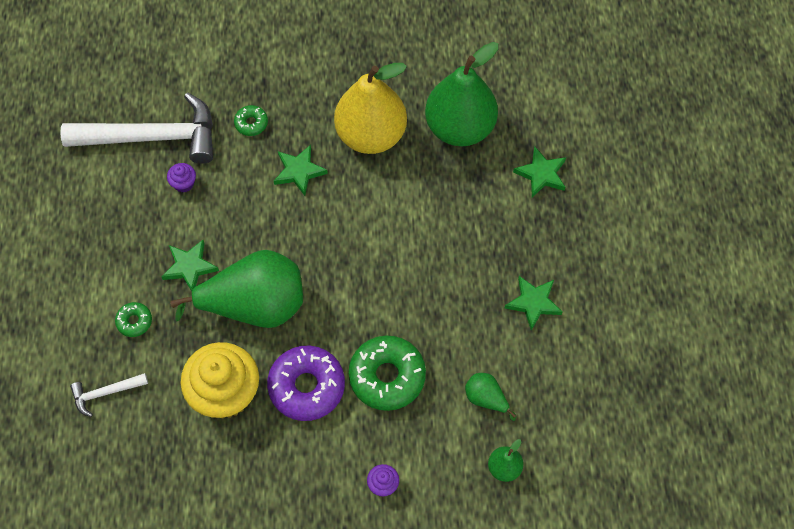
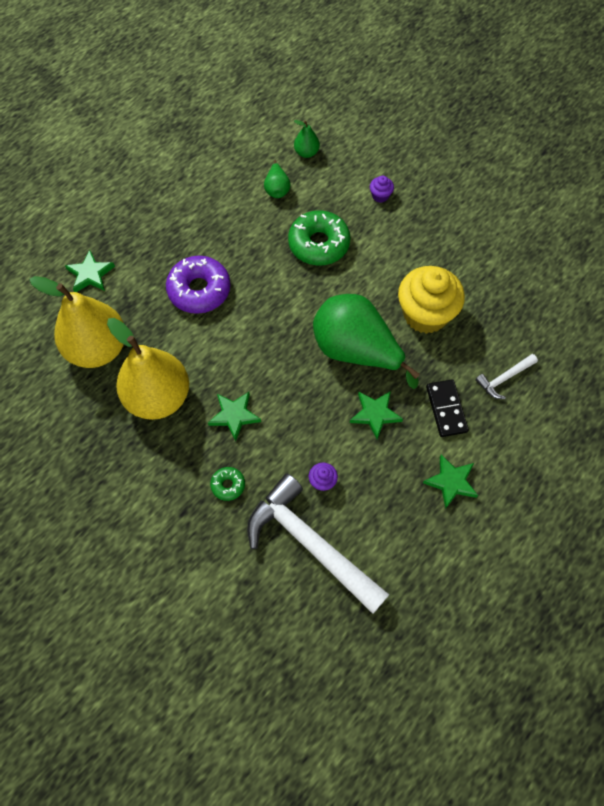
camera: 135 degrees left, 0 degrees up
(105, 393) = (504, 378): white hammer -> white hammer turned 120 degrees clockwise
(134, 321) = (446, 409): green donut -> black domino
(307, 386) = (371, 277): purple donut -> purple donut (199, 290)
(460, 127) = (98, 348): green pear -> yellow pear
(533, 303) = (191, 211): green star -> green star (451, 482)

